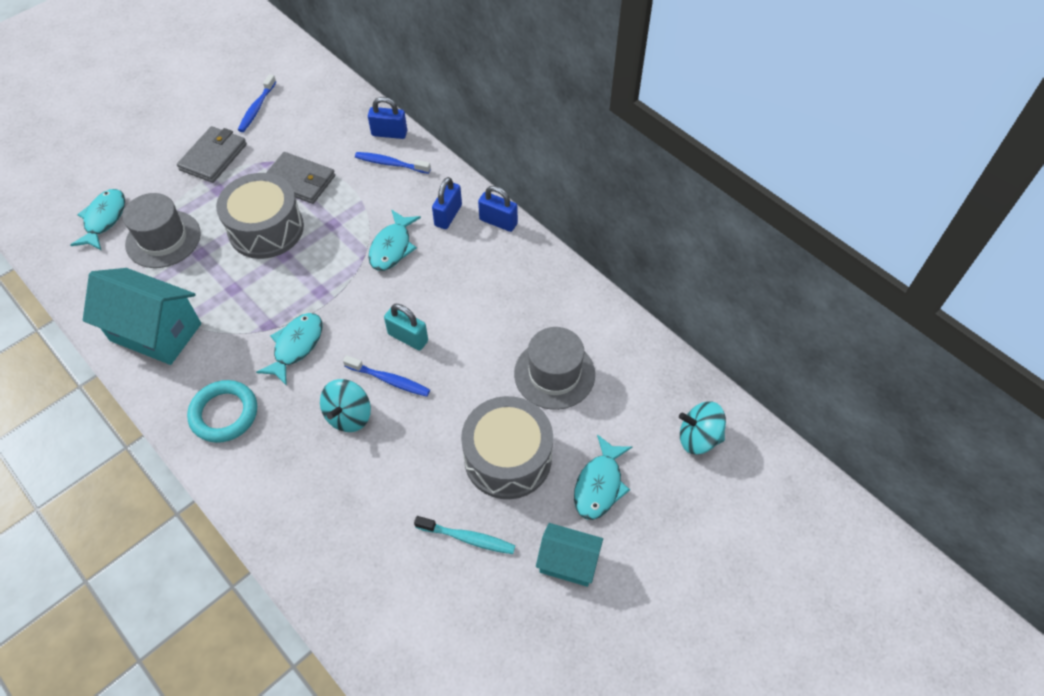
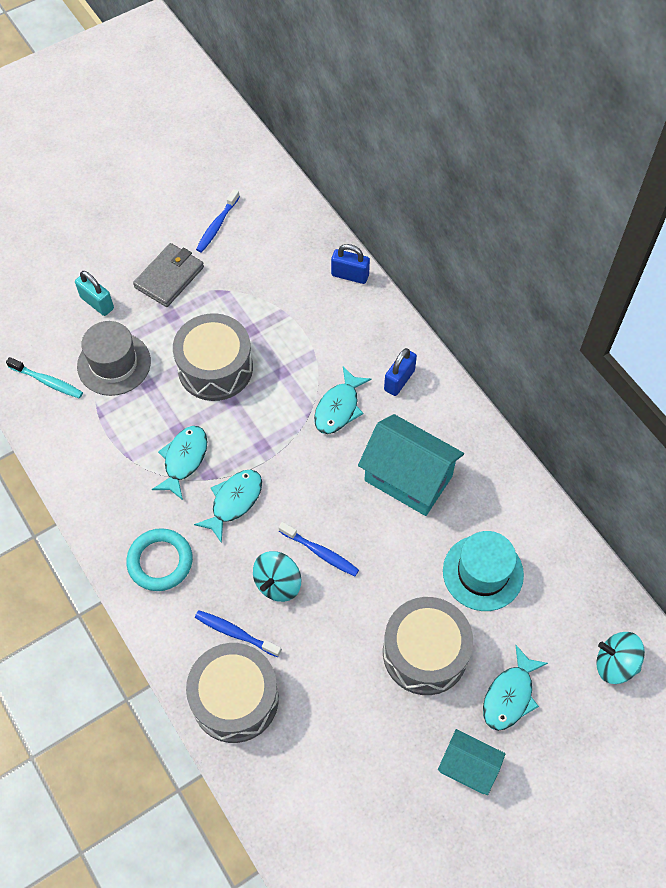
camera: 10 degrees right, 5 degrees up
(104, 219) = (58, 333): turquoise fish -> turquoise fish (184, 460)
(156, 332) = (101, 465): turquoise house -> turquoise house (408, 478)
(299, 180) = (253, 317): grey wallet -> none
(315, 535) = (235, 699): none -> grey drum
(390, 164) = (347, 311): blue toothbrush -> blue toothbrush (235, 633)
(408, 337) = (343, 510): turquoise padlock -> turquoise padlock (97, 303)
(468, 538) = (376, 727): turquoise toothbrush -> turquoise toothbrush (47, 382)
(498, 222) = (449, 395): blue padlock -> none
(554, 374) = (483, 572): grey hat -> turquoise hat

